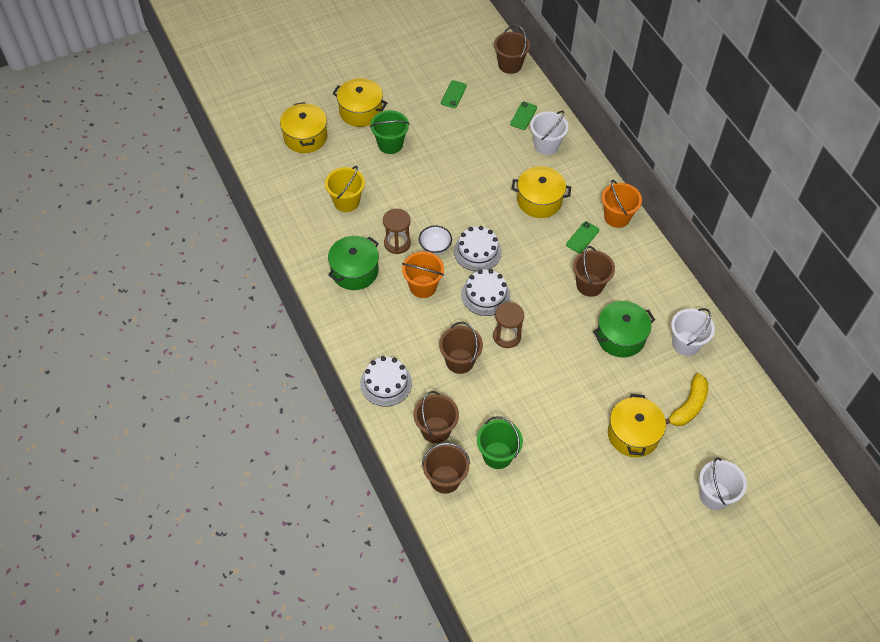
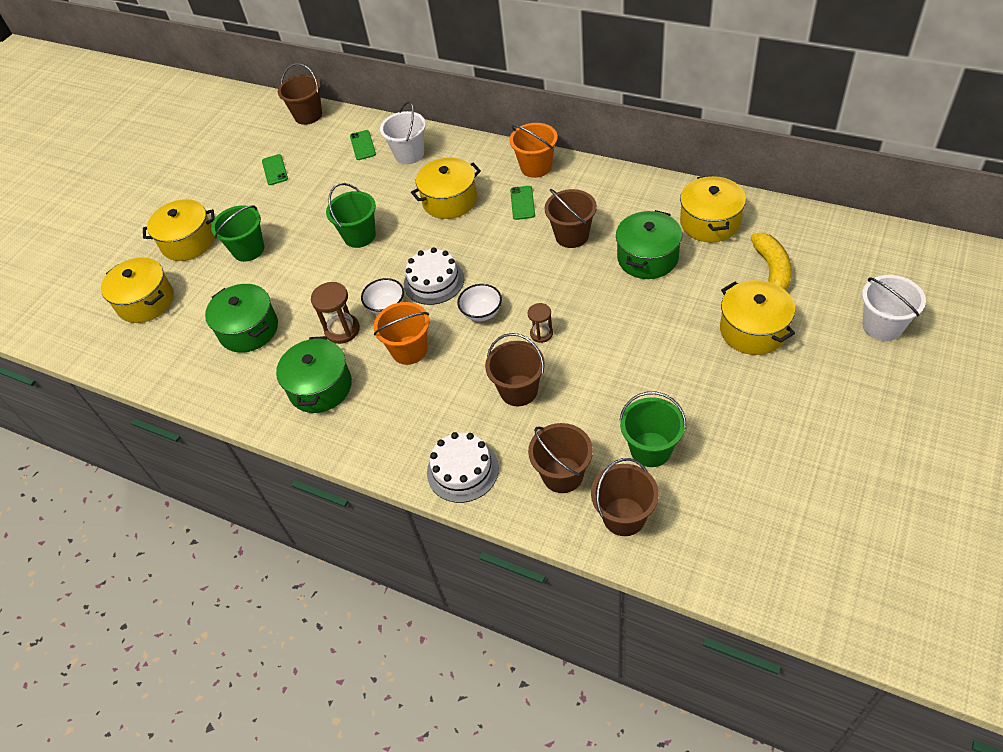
camera: 30 degrees left, 5 degrees down
(346, 201) = (249, 329): yellow bucket -> green pot
(462, 185) = (359, 236): none -> green bucket
(485, 295) = (481, 313): white cake -> white bowl
(507, 336) = (541, 334): brown hourglass -> brown hourglass, size x0.63
(686, 343) = (710, 222): white bucket -> yellow pot

